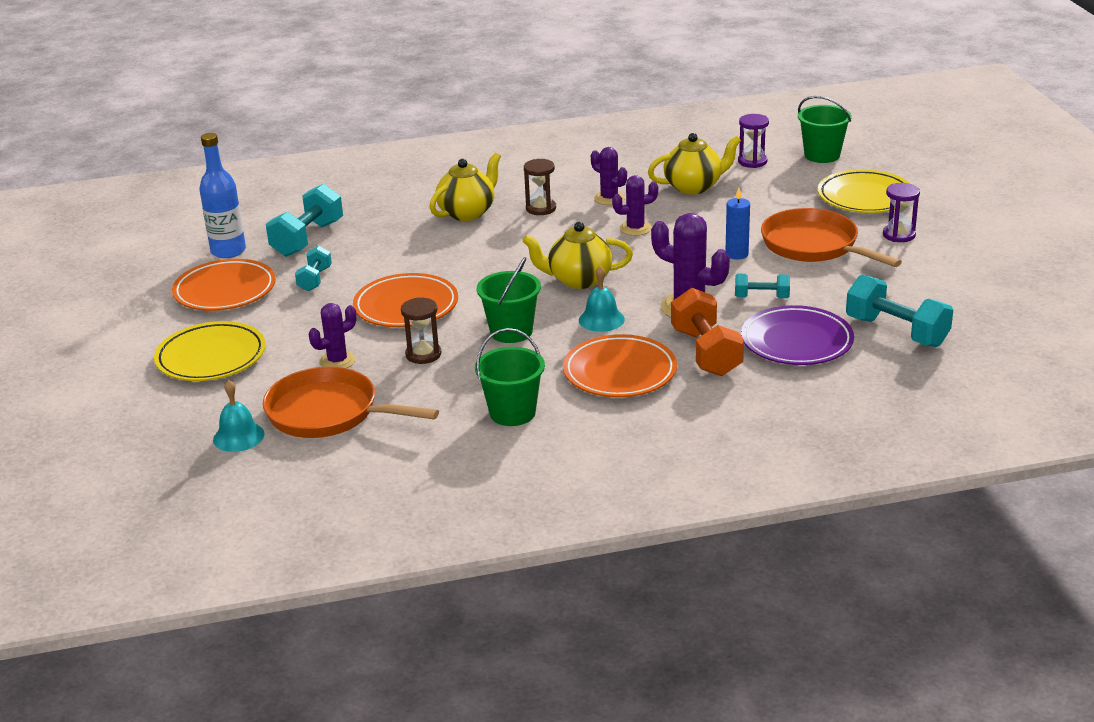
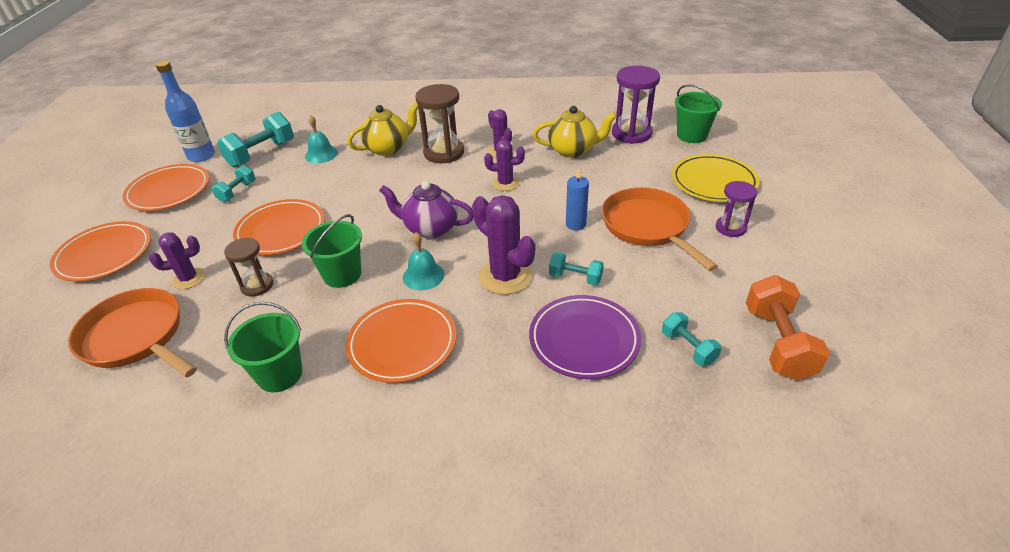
camera: 15 degrees right, 10 degrees up
(211, 357) = (105, 255): yellow plate -> orange plate
(238, 437) = (49, 349): turquoise bell -> turquoise bell (321, 154)
(541, 208) = (444, 153): brown hourglass -> brown hourglass, size x1.65
(579, 280) = (430, 228): yellow teapot -> purple teapot
(706, 352) = (492, 335): orange dumbbell -> orange dumbbell (777, 343)
(752, 161) = (631, 133): purple hourglass -> purple hourglass, size x1.65
(896, 332) = (688, 348): turquoise dumbbell -> turquoise dumbbell, size x0.57

